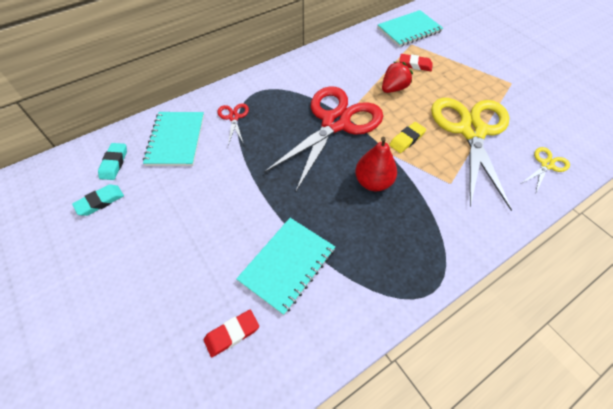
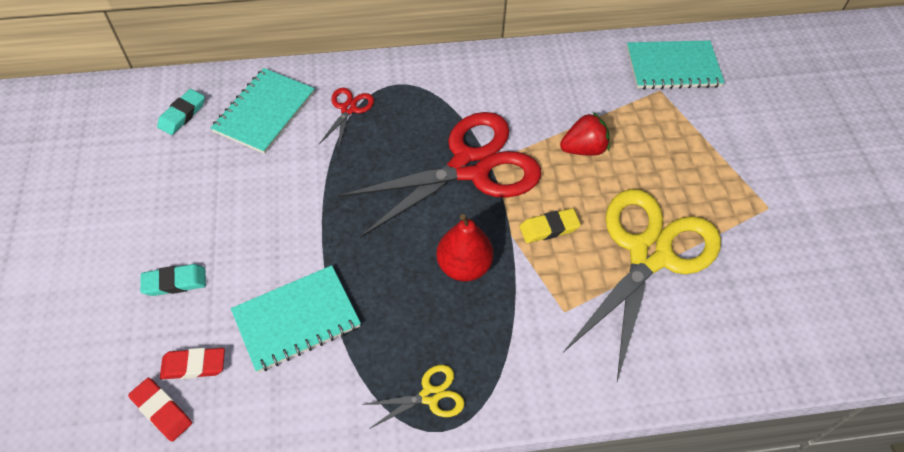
camera: 25 degrees right, 0 degrees up
(100, 202) = (144, 155): turquoise eraser -> turquoise eraser (175, 282)
(415, 65) = (641, 125): red eraser -> red eraser (162, 411)
(546, 165) = (721, 346): yellow scissors -> yellow scissors (430, 396)

